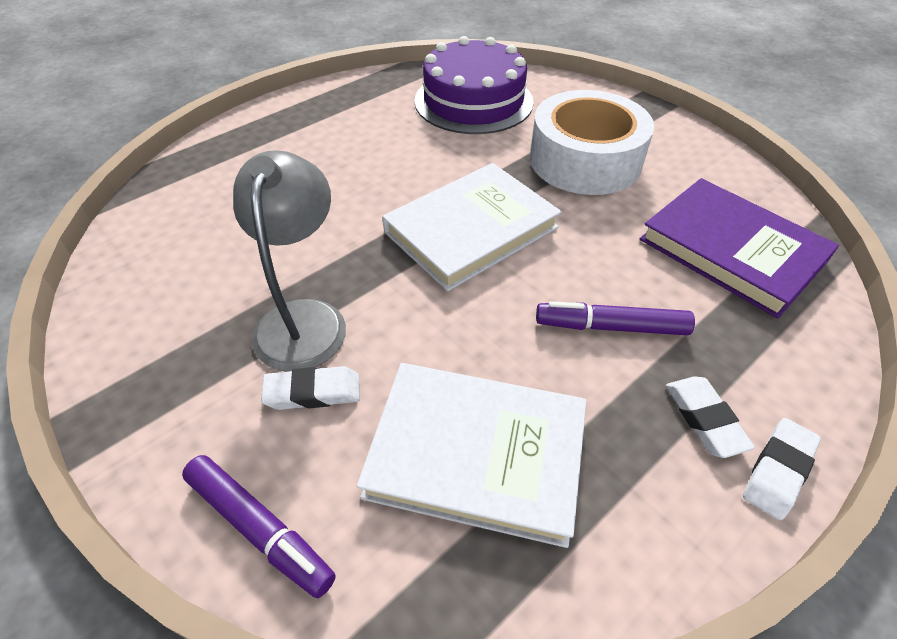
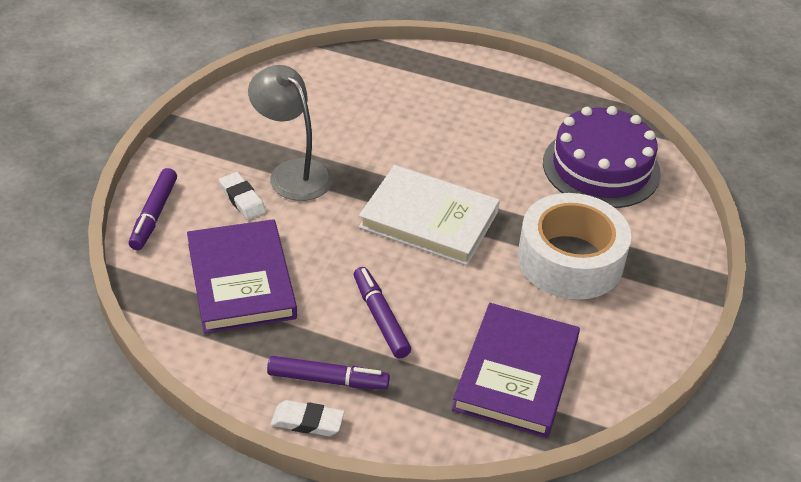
camera: 60 degrees right, 5 degrees down
(304, 318) = (292, 172): grey lamp -> grey lamp turned 105 degrees counterclockwise
(476, 454) = (241, 280): white book -> purple book
(704, 419) = (328, 380): white eraser -> purple marker

